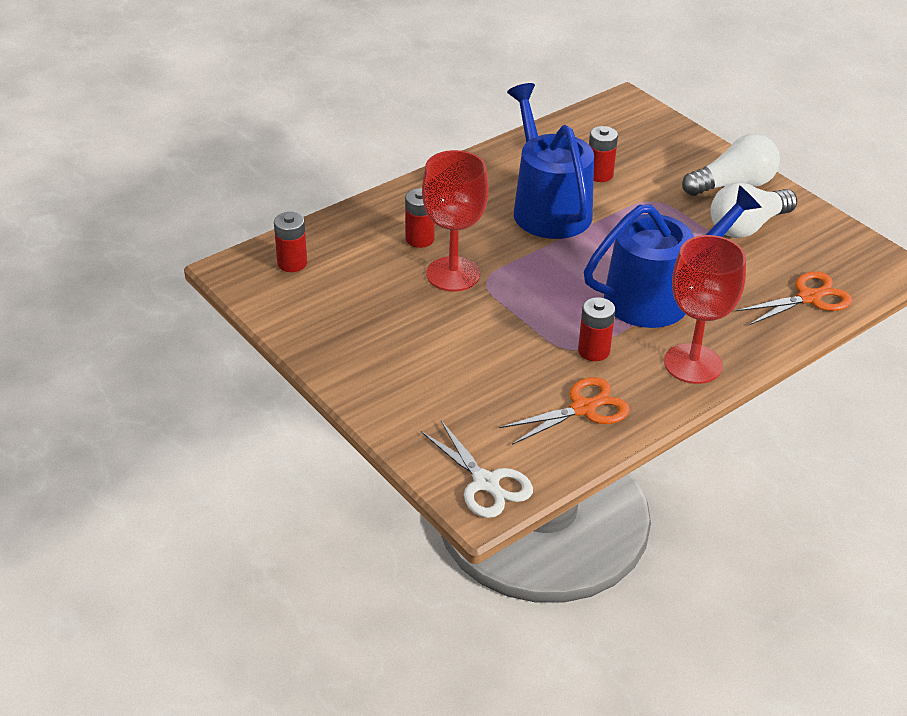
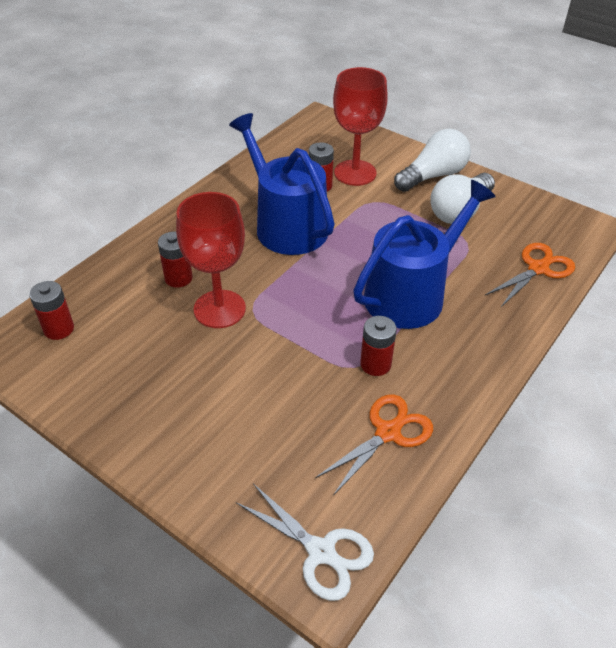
camera: 15 degrees left, 5 degrees up
(693, 364) = (469, 358): red goblet -> red goblet (355, 173)

